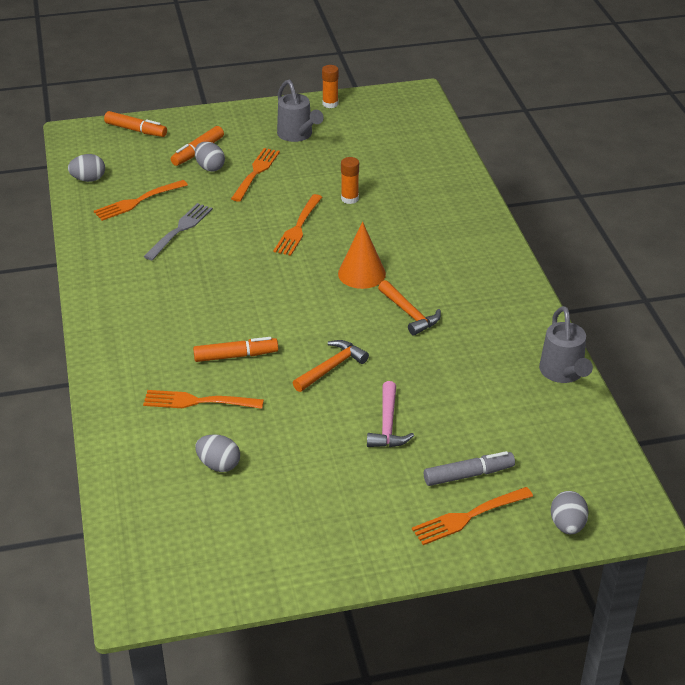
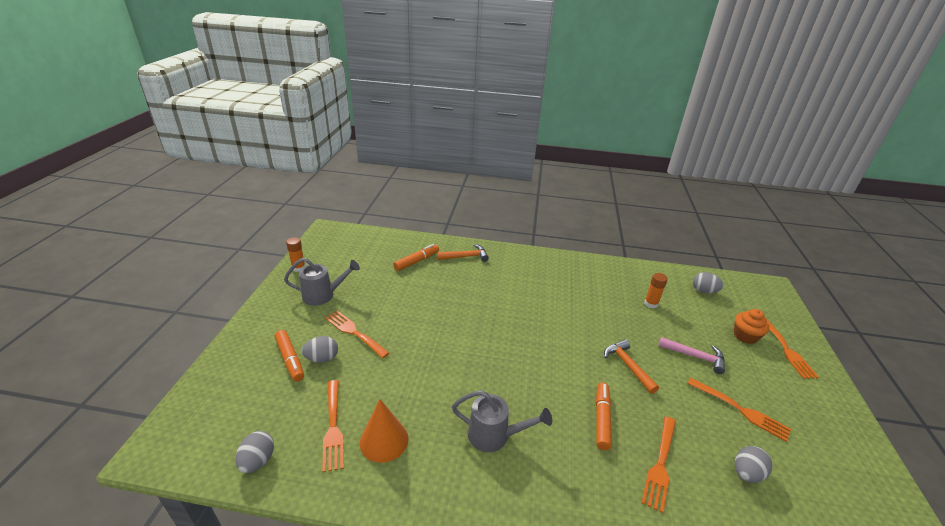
camera: 70 degrees left, 5 degrees down
(136, 130) = (208, 394): orange marker -> orange marker (417, 261)
(180, 230) = (403, 407): grey fork -> none
(298, 227) = (446, 331): orange fork -> orange fork (740, 409)
(349, 199) = (428, 295): orange glue stick -> orange glue stick (651, 303)
(361, 273) = (521, 317): orange cone -> orange cone (384, 440)
(409, 314) = (576, 310): orange hammer -> orange hammer (465, 257)
(468, 475) = (745, 336): grey marker -> orange cupcake
(563, 373) = (650, 271): grey watering can -> grey watering can (494, 436)
(567, 525) = (785, 312): grey egg -> grey egg (704, 291)

